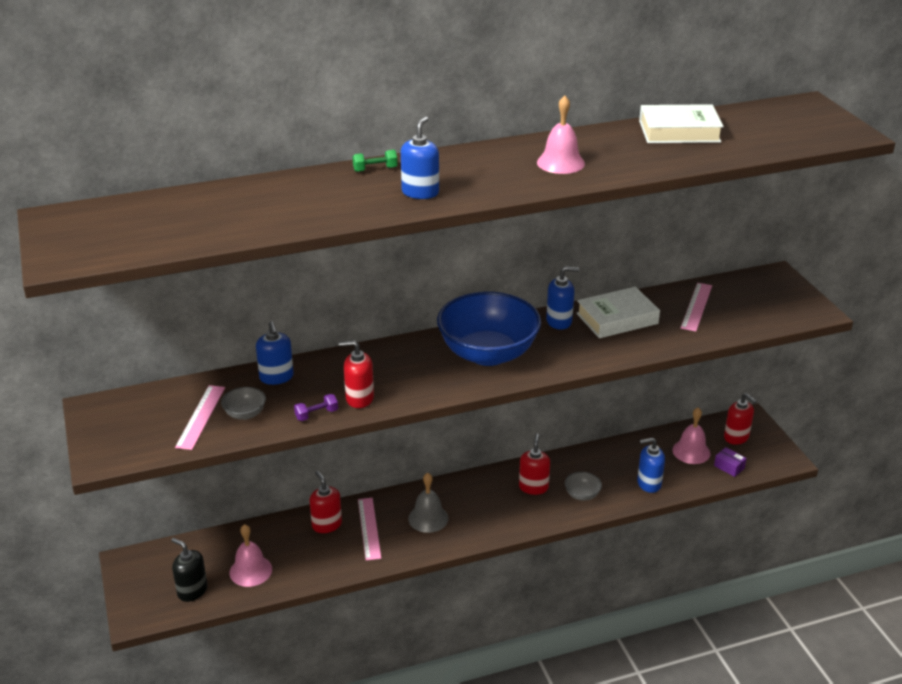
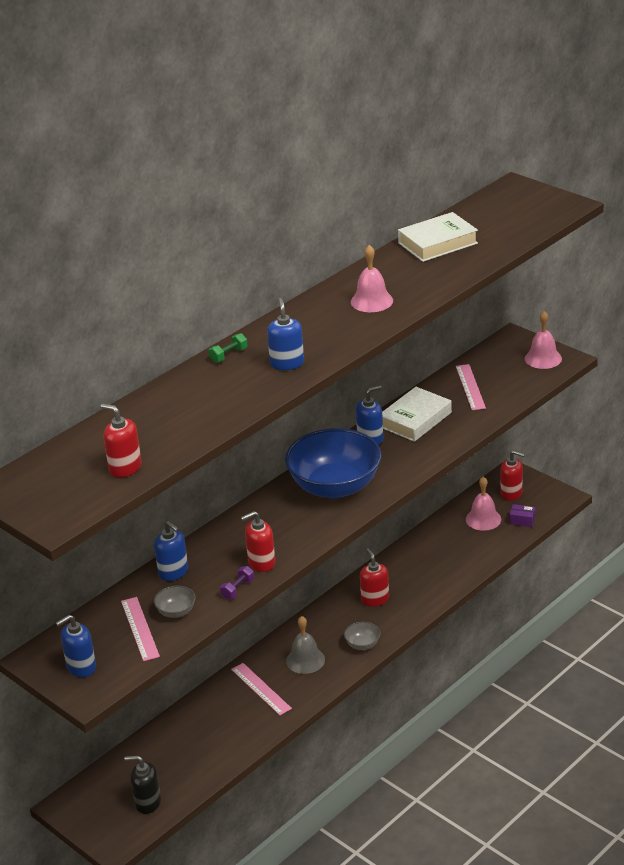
camera: 25 degrees left, 0 degrees up
(250, 570) = (185, 765): pink bell -> pink bell (543, 358)
(326, 524) = (221, 701): red soap dispenser -> red soap dispenser (125, 468)
(582, 495) = (420, 590): grey bowl -> grey bowl (362, 644)
(648, 483) = (467, 559): blue soap dispenser -> blue soap dispenser (81, 667)

